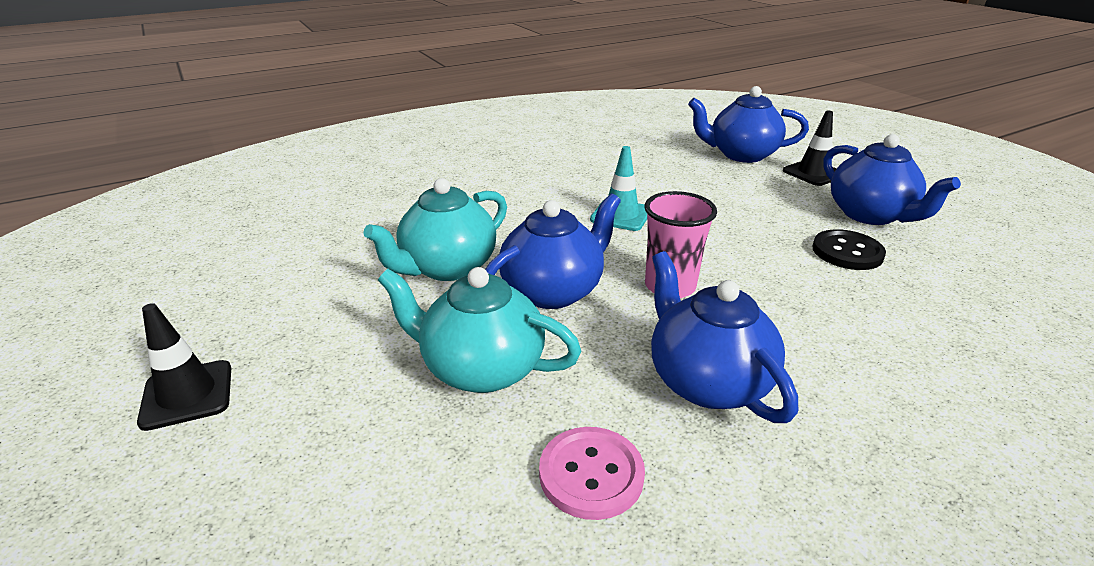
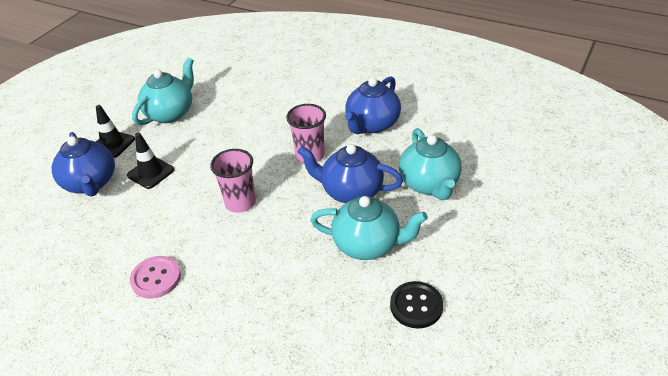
camera: 120 degrees left, 10 degrees up
(187, 395) = (548, 265): black traffic cone -> black traffic cone (150, 172)
(591, 474) = (446, 133): pink button -> pink button (156, 278)
(621, 215) = (240, 203): turquoise traffic cone -> pink cup
(847, 252) = (225, 113): black button -> black button (416, 306)
(870, 215) = (170, 113): blue teapot -> turquoise teapot

